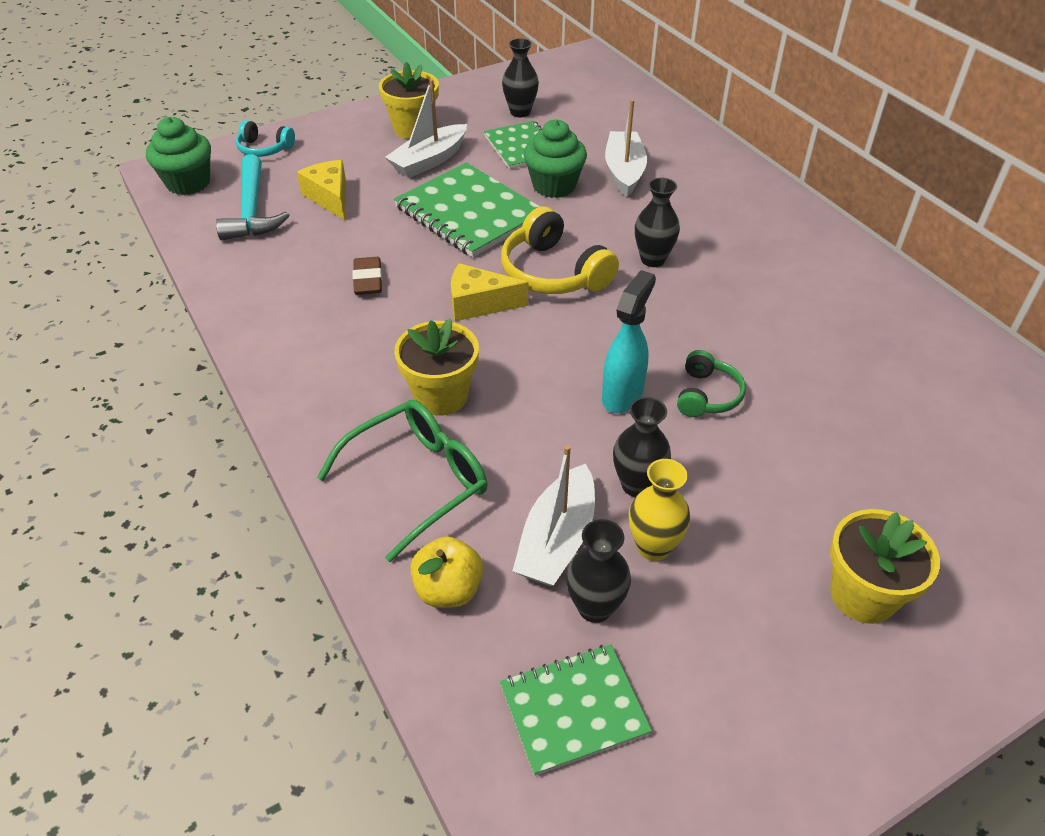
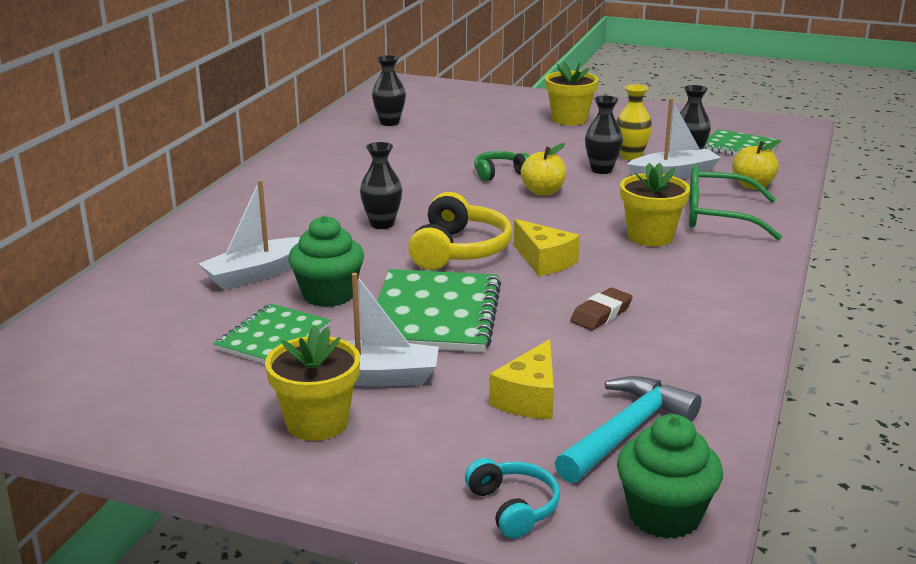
camera: 130 degrees left, 20 degrees down
(520, 112) = (189, 371): black vase -> black vase (389, 122)
(622, 395) = (543, 192): turquoise spray bottle -> yellow apple

